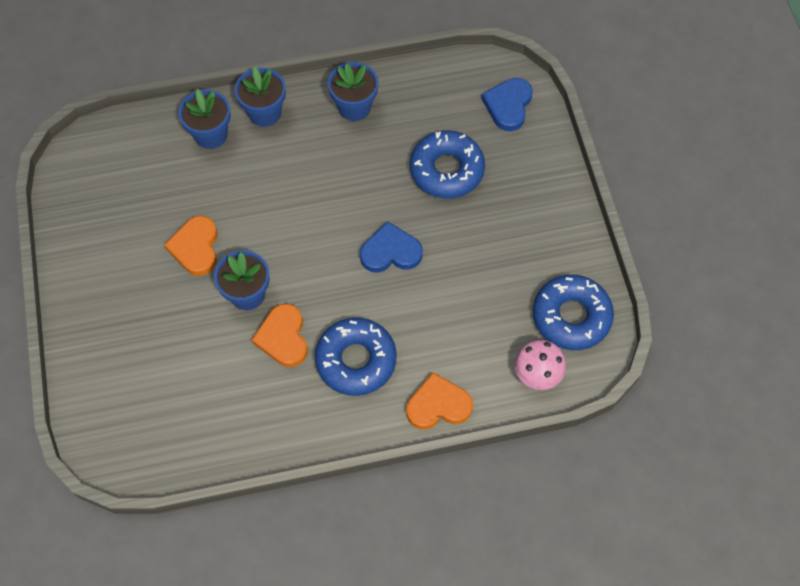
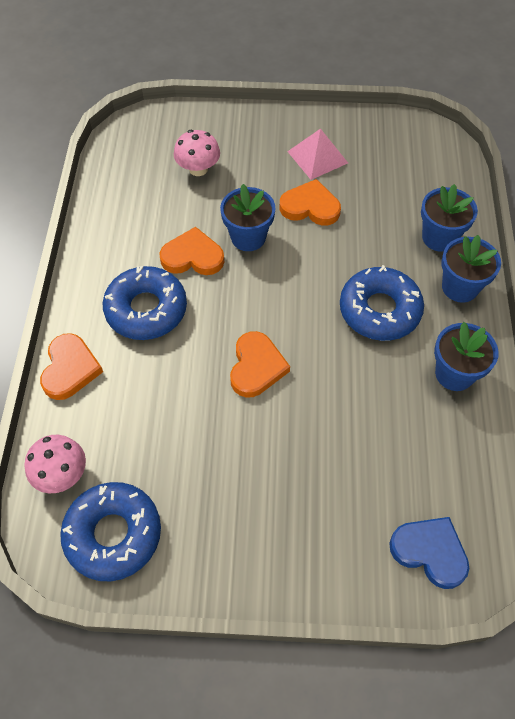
camera: 105 degrees right, 5 degrees down
(125, 255) = (317, 157): none -> pink pyramid
(164, 366) = (198, 169): none -> pink mushroom
(390, 252) = (256, 367): blue heart -> orange heart
(446, 170) = (347, 450): blue donut -> blue donut (379, 310)

